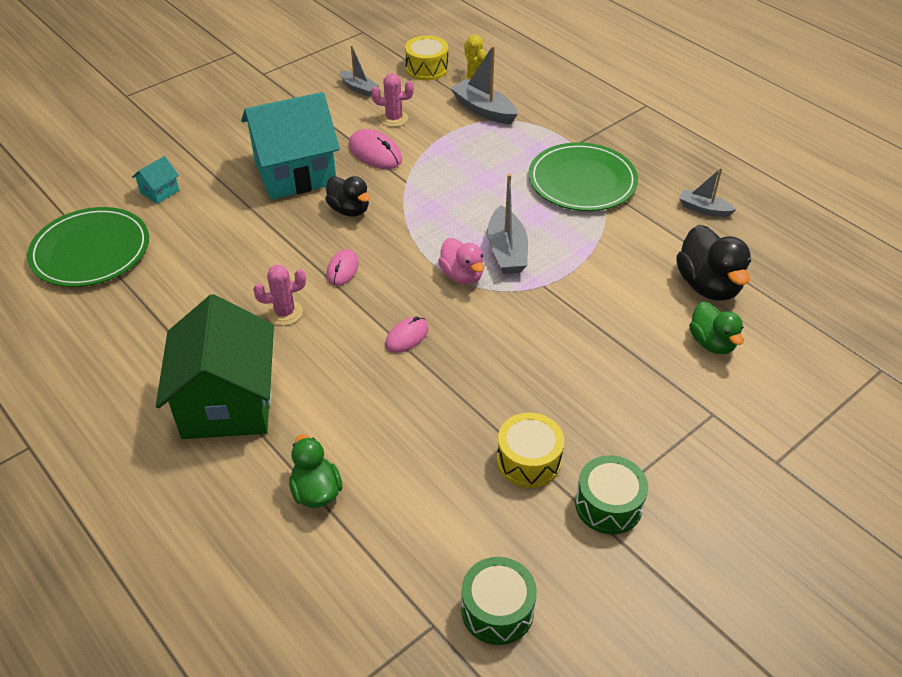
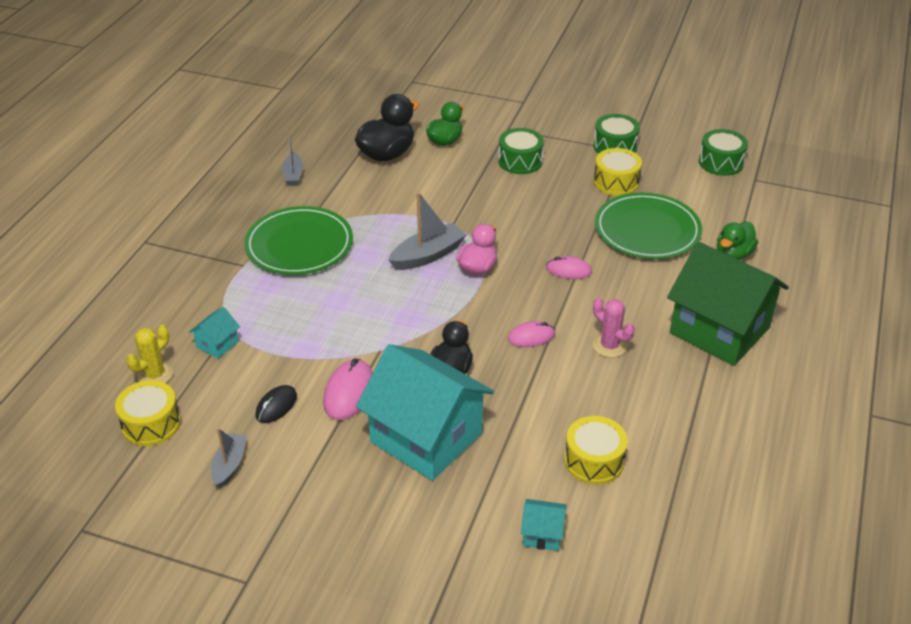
camera: 120 degrees left, 5 degrees down
(91, 251) = (669, 530): green plate -> green plate (647, 230)
(185, 243) = (594, 461): none -> yellow drum
(227, 403) = (719, 330): green house -> green house turned 75 degrees clockwise
(393, 119) = (276, 406): pink cactus -> black mouse
(484, 110) = (217, 344): grey boat -> turquoise house
(629, 391) = (520, 161): none -> green drum

